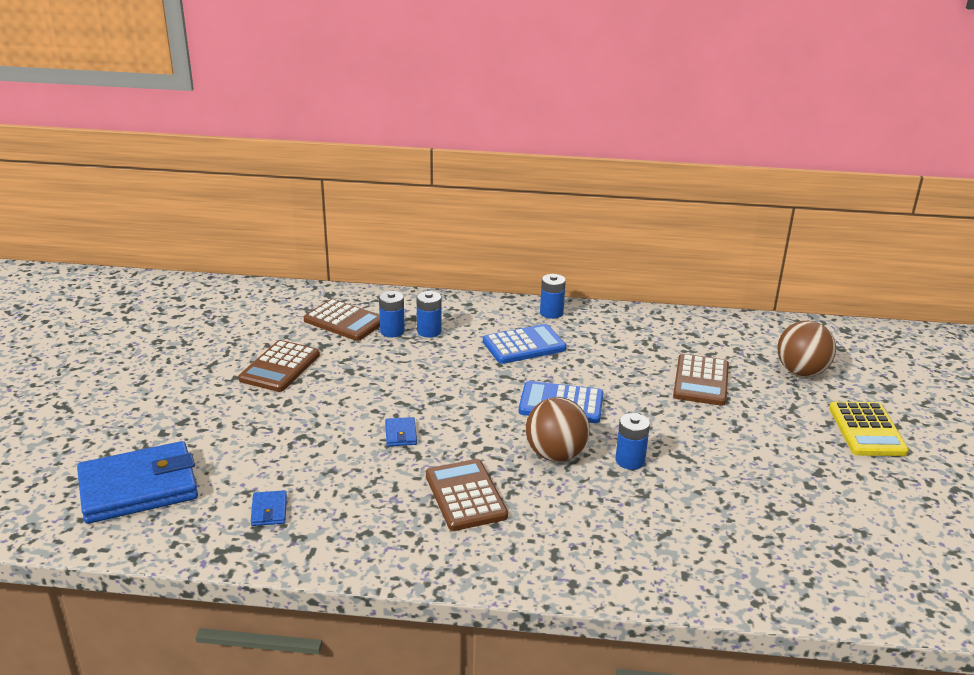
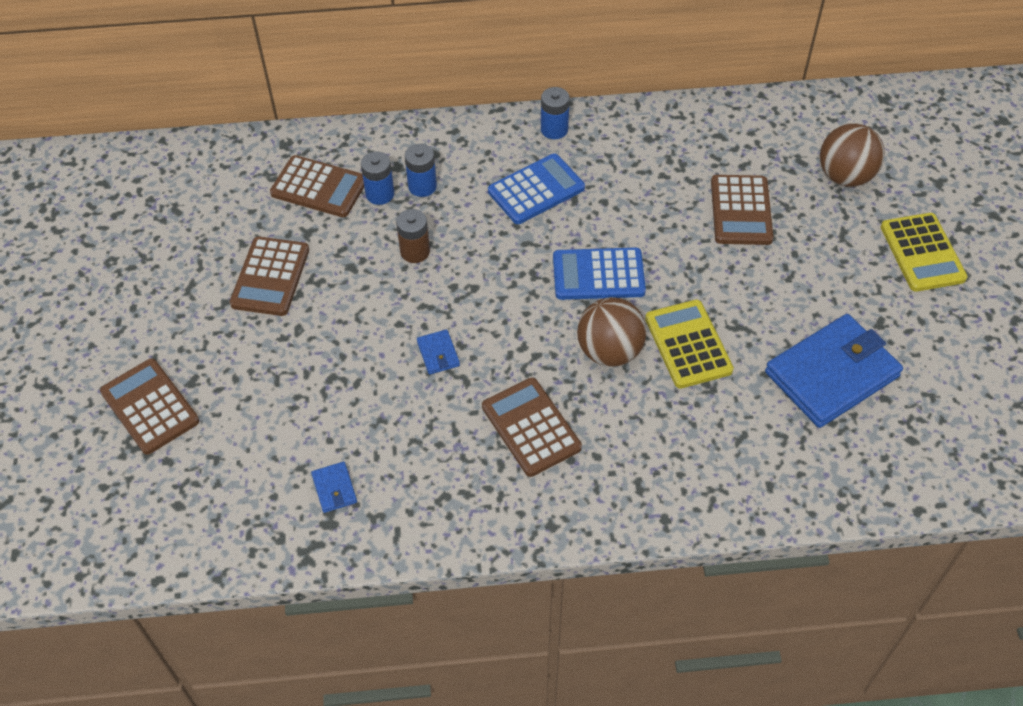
camera: 10 degrees left, 25 degrees up
(138, 487) = (183, 485): blue wallet -> blue wallet (831, 374)
(139, 432) = (150, 407): none -> brown calculator
(407, 368) = (415, 251): none -> brown battery
(630, 460) = (688, 344): blue battery -> yellow calculator

